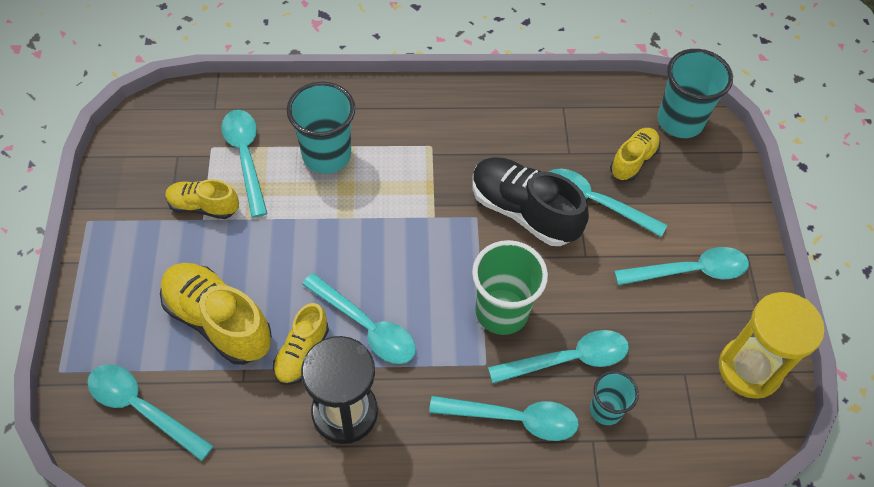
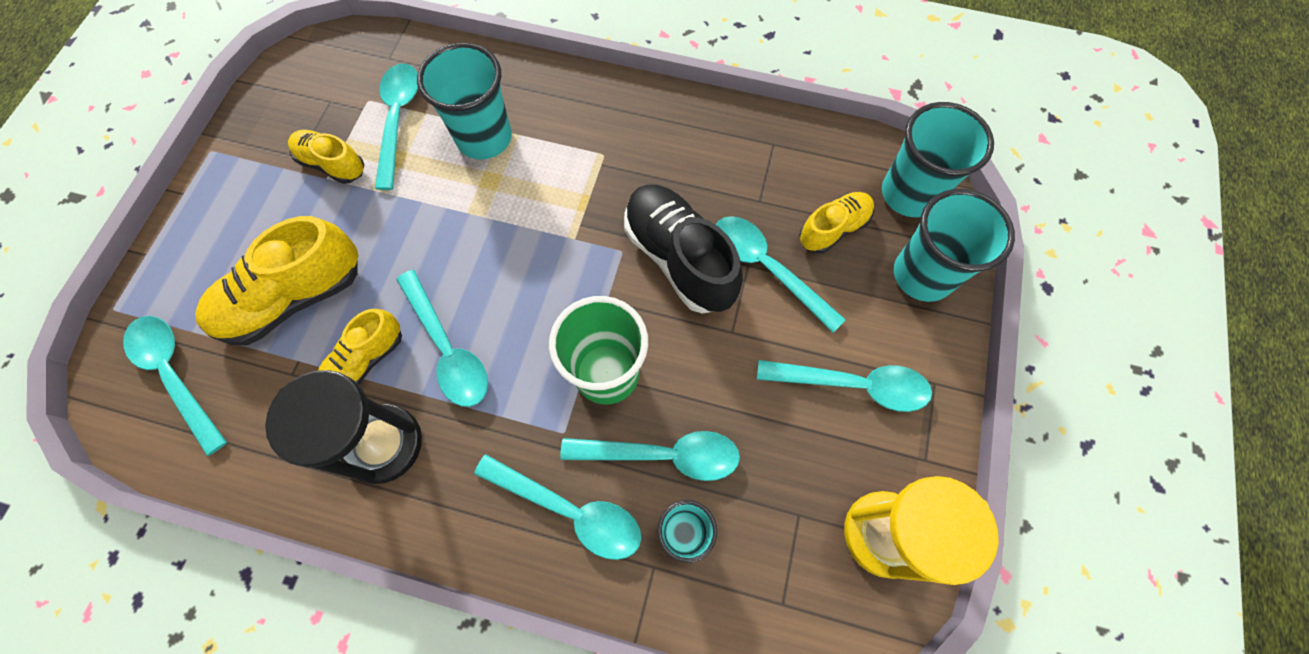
camera: 20 degrees right, 10 degrees up
(218, 321) = (294, 298): yellow shoe -> yellow shoe turned 90 degrees counterclockwise
(711, 179) = (922, 275): none -> turquoise cup

